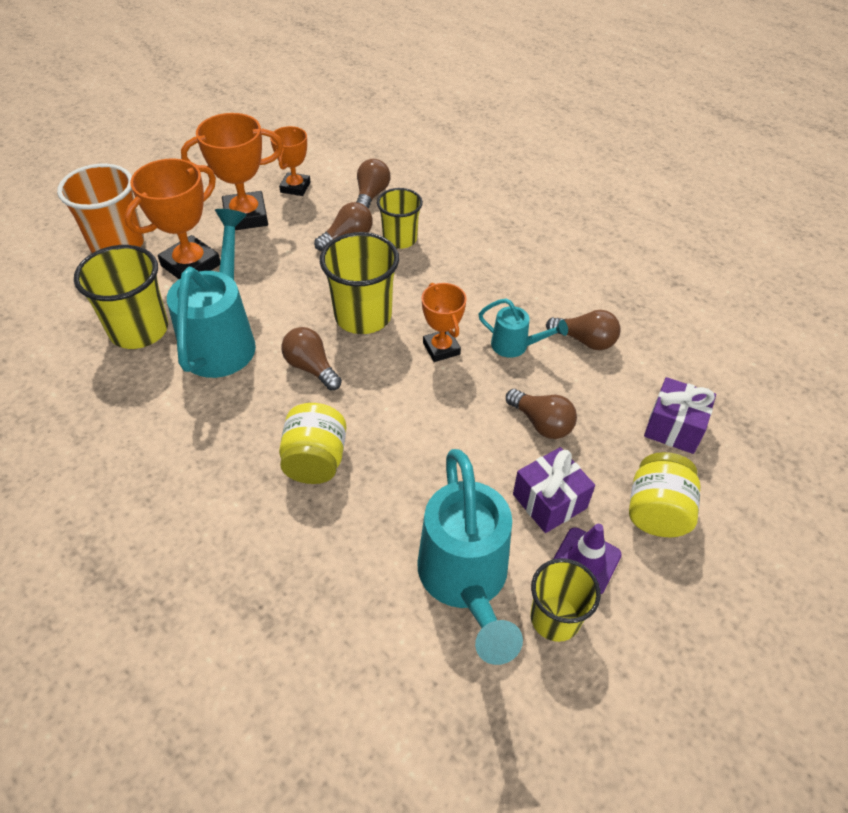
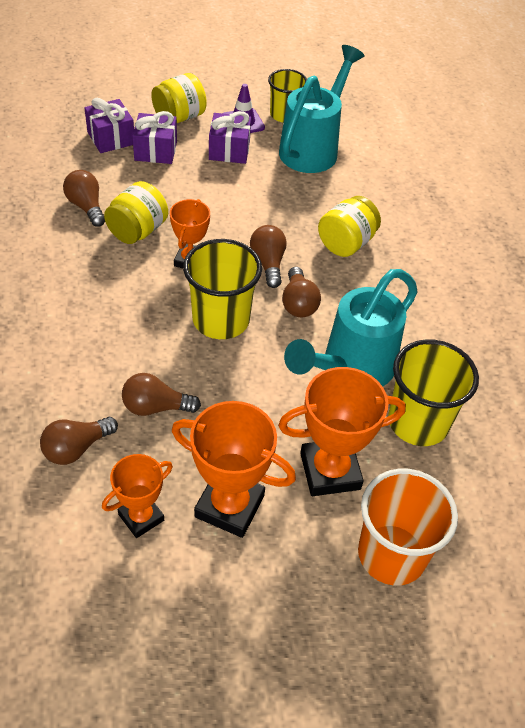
camera: 145 degrees left, 0 degrees up
(400, 239) = (111, 374): yellow cup -> none
(516, 346) = (137, 231): turquoise watering can -> yellow jar
(541, 423) = (183, 183): brown light bulb -> brown light bulb (268, 263)
(615, 443) = (155, 151): none -> purple gift

